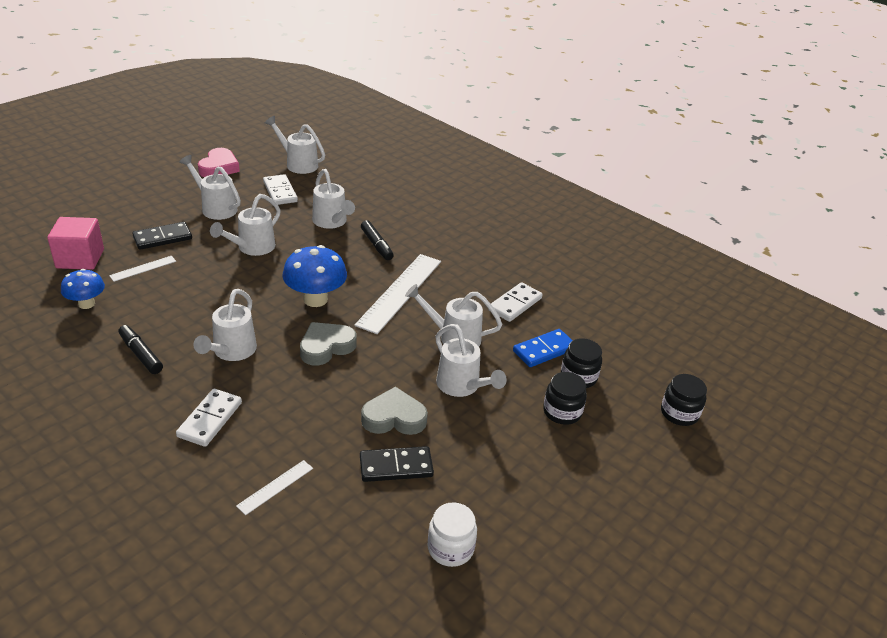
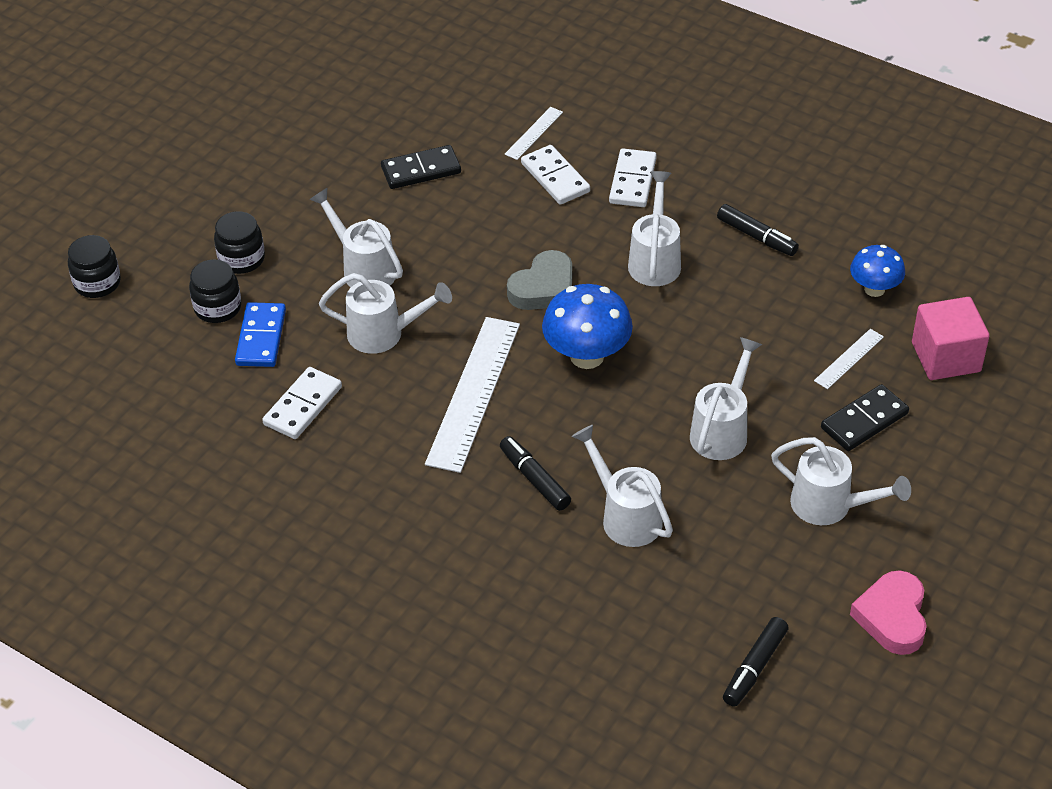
camera: 175 degrees right, 10 degrees up
(280, 192) = (747, 573): white domino -> white domino (555, 177)
(298, 164) = (754, 667): white watering can -> black marker
(394, 418) = (436, 218): grey heart -> none
(450, 548) = (354, 113): white jar -> none
(544, 350) = (261, 337): blue domino -> blue domino turned 45 degrees counterclockwise

